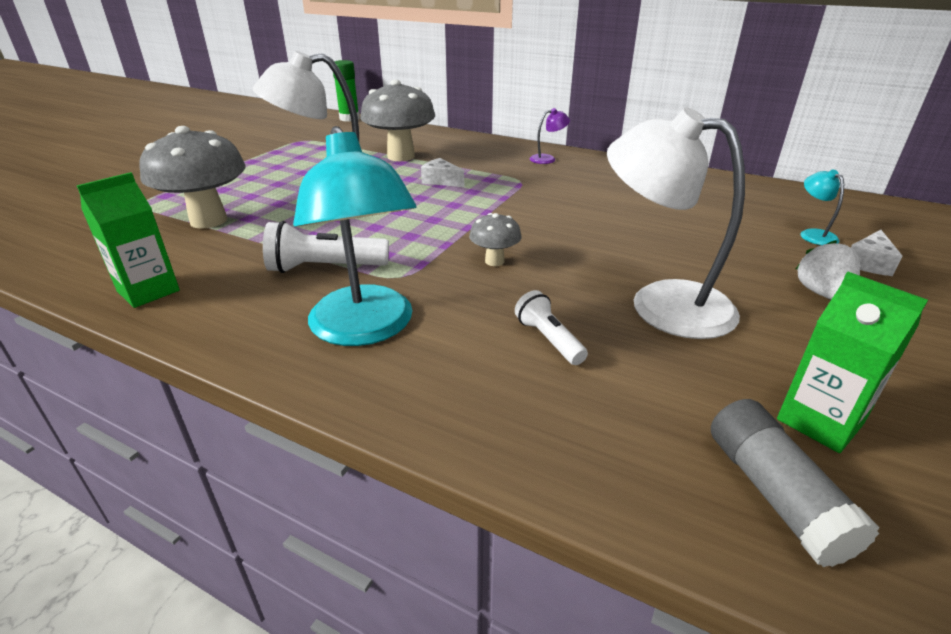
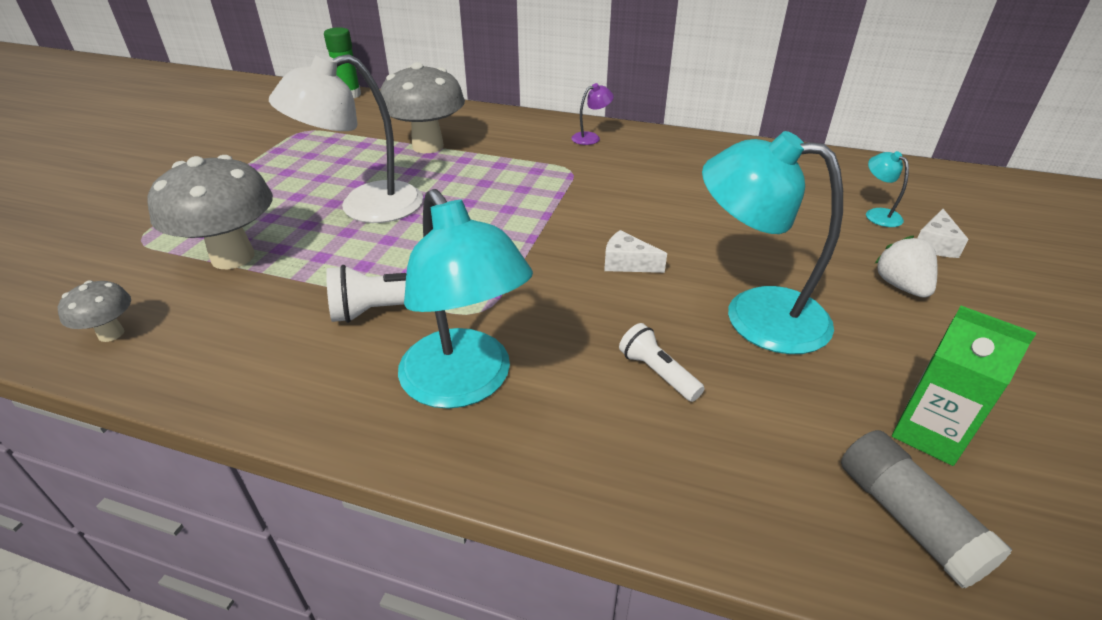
camera: 10 degrees left, 5 degrees up
(148, 291) = (198, 363): green carton -> none
(441, 181) = (484, 177): white cheese -> white cheese (627, 263)
(494, 261) = (574, 280): grey mushroom -> grey mushroom (111, 334)
(661, 303) = (755, 315): white lamp -> turquoise lamp

